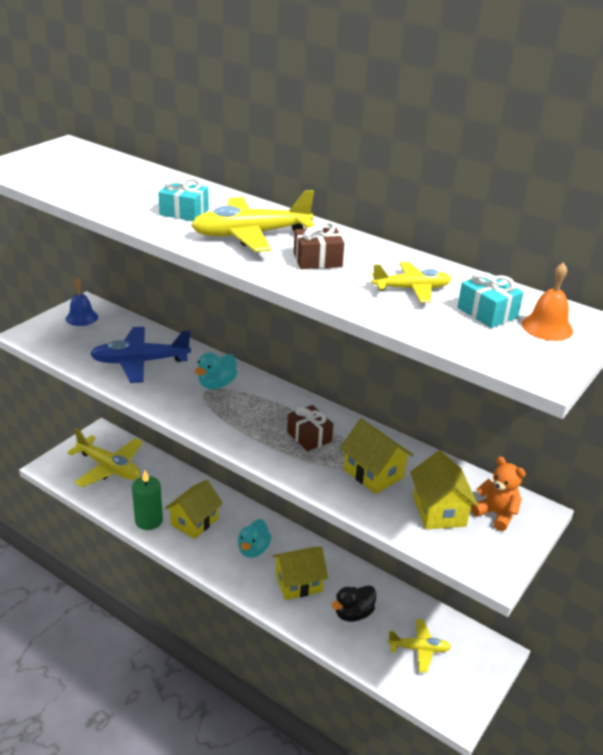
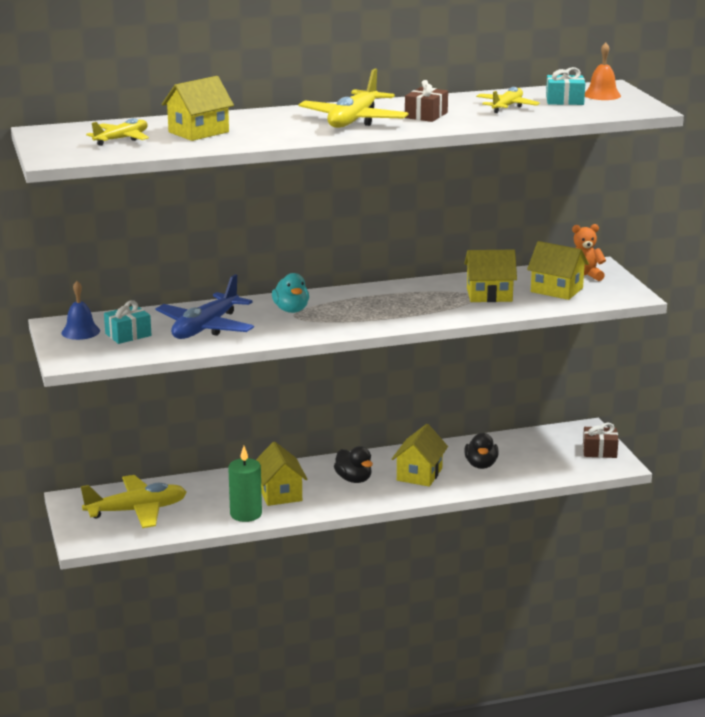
camera: 50 degrees left, 10 degrees down
(131, 190) = (198, 132): none -> yellow house
(184, 212) = (276, 127): turquoise gift -> turquoise gift (128, 335)
(253, 549) = (354, 479): turquoise duck -> black duck
(309, 436) = (414, 300): brown gift -> brown gift (599, 451)
(419, 649) = (547, 454): yellow plane -> yellow plane (121, 139)

